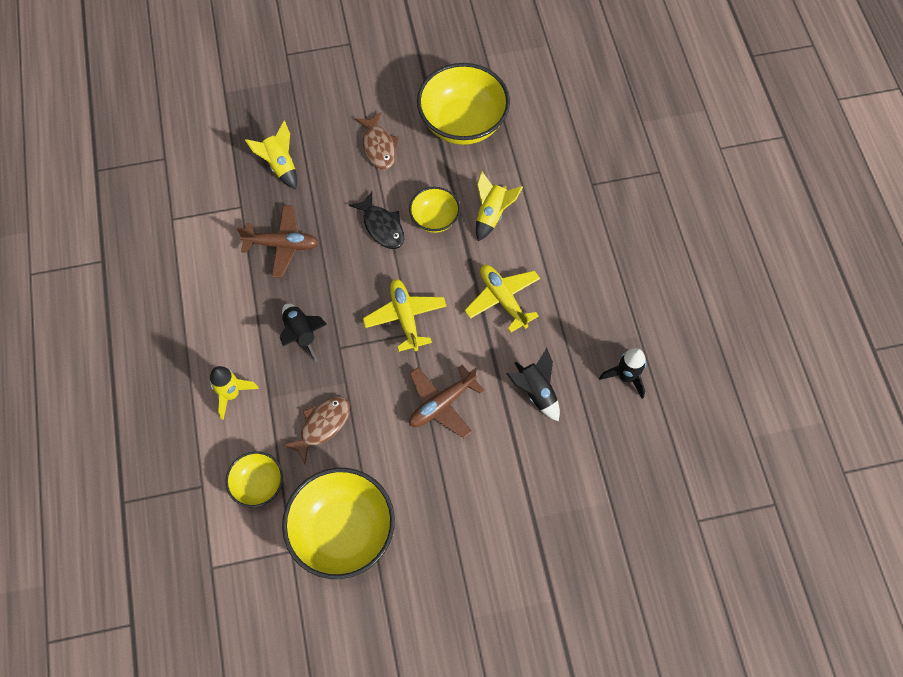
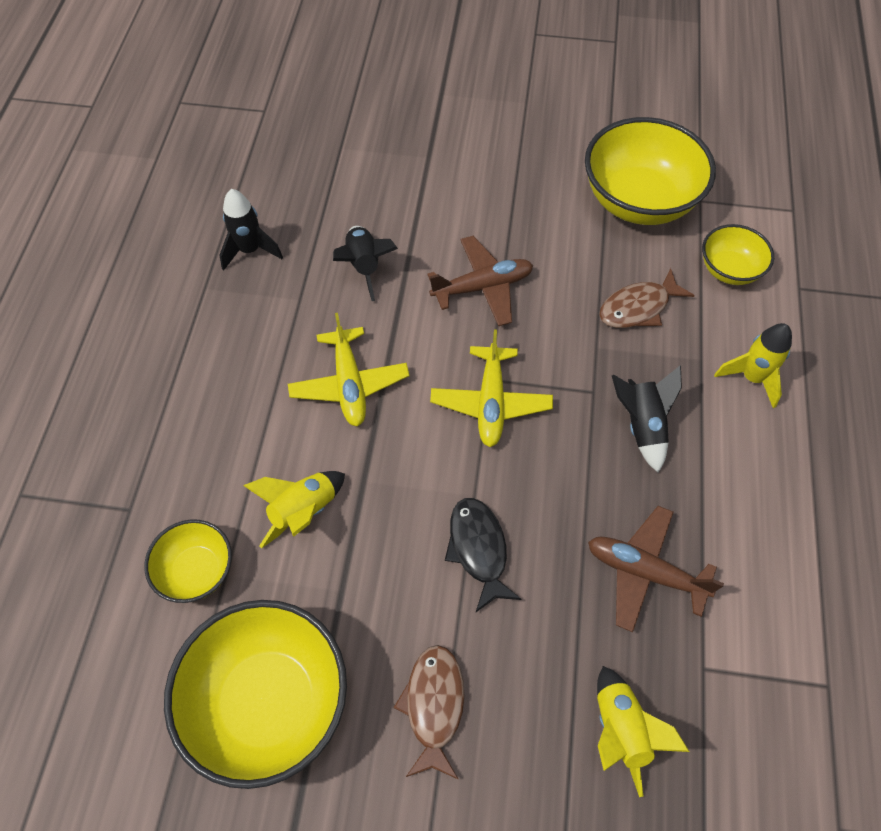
camera: 160 degrees left, 5 degrees down
(435, 219) = (392, 534): yellow bowl -> yellow bowl (197, 571)

